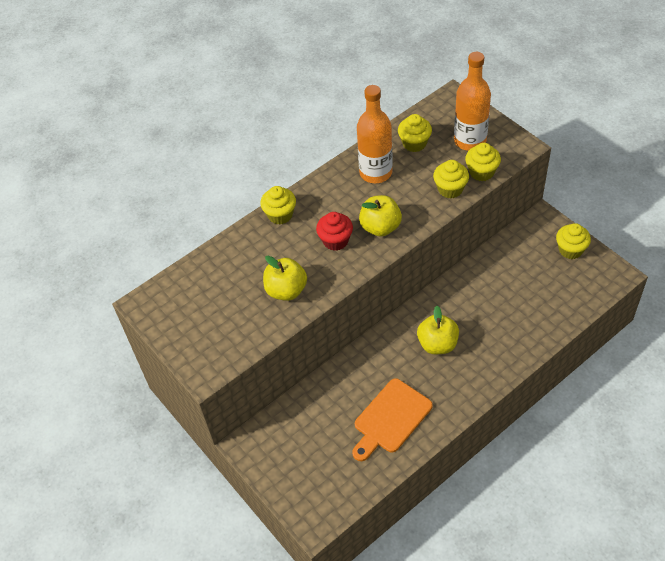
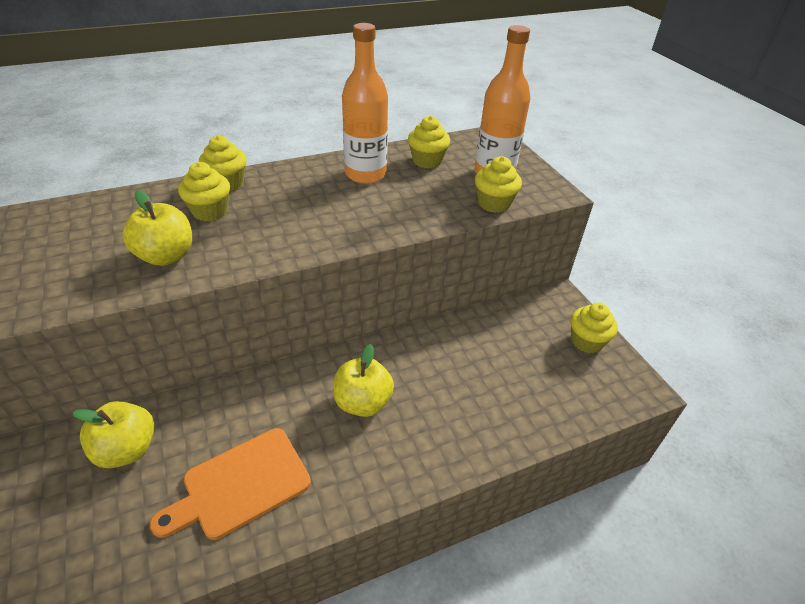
camera: 10 degrees right, 10 degrees down
(335, 241) = (270, 222): red cupcake -> none
(380, 227) = (335, 224): yellow apple -> yellow apple (127, 449)
(450, 189) = (445, 209): yellow cupcake -> yellow cupcake (210, 211)

